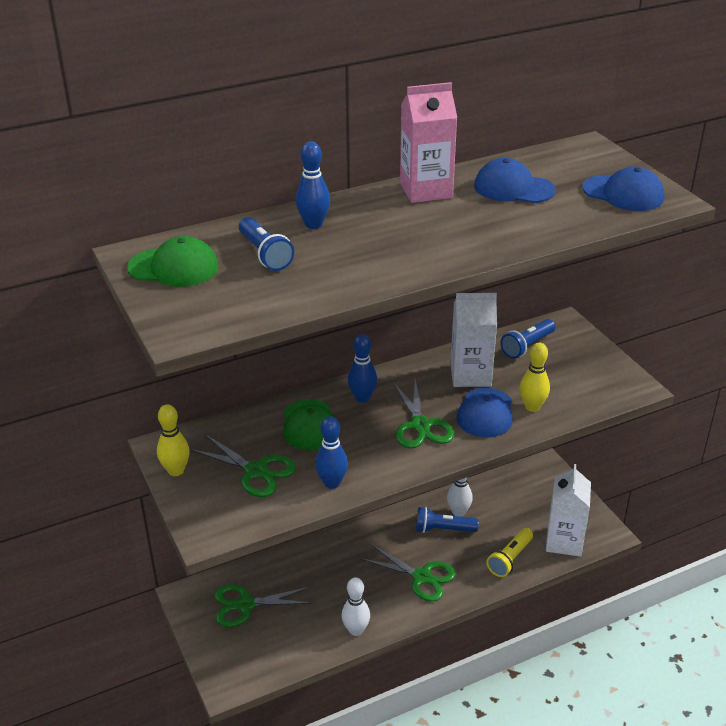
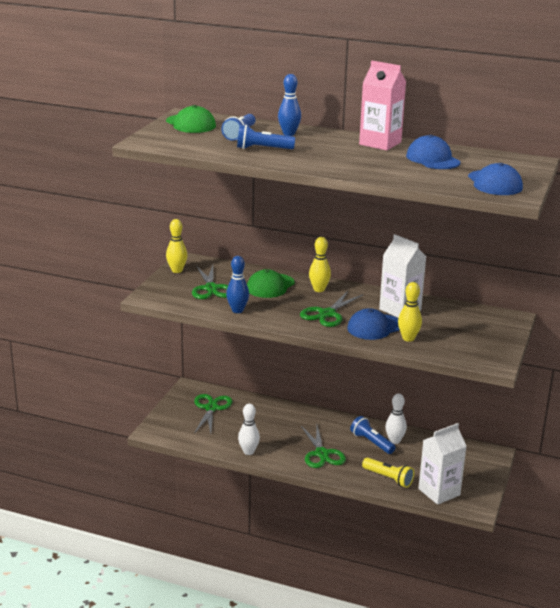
camera: 45 degrees right, 10 degrees down
(245, 605) = (211, 408): green scissors -> green scissors turned 60 degrees clockwise
(362, 398) = (319, 289): blue bowling pin -> yellow bowling pin
(510, 559) = (388, 478): yellow flashlight -> yellow flashlight turned 135 degrees counterclockwise
(527, 346) = (463, 315): blue flashlight -> blue flashlight (262, 149)

